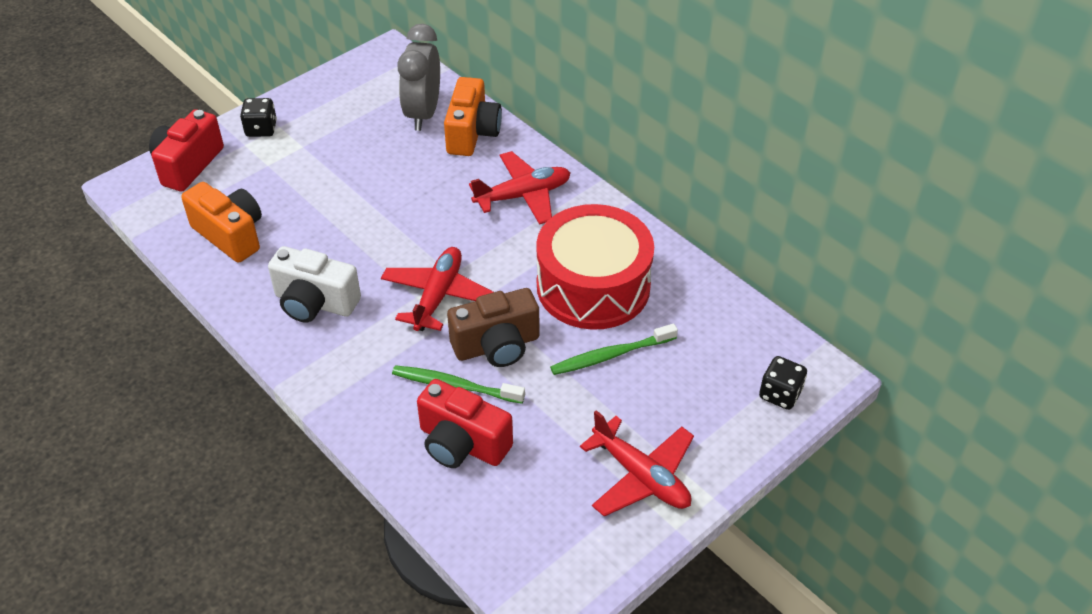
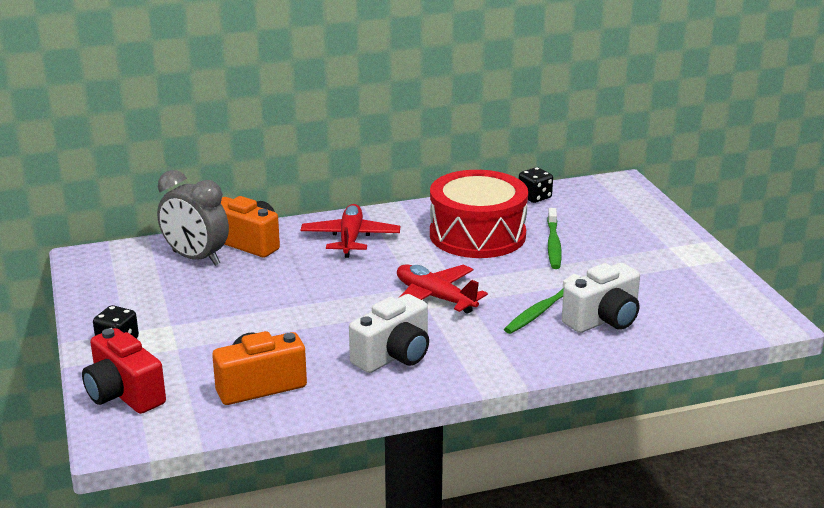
camera: 65 degrees left, 20 degrees down
(462, 444) = (603, 320): red camera -> white camera
(497, 346) = (511, 285): brown camera -> none
(641, 476) = (674, 260): red plane -> none
(780, 394) = (629, 199): black dice -> black dice (534, 197)

